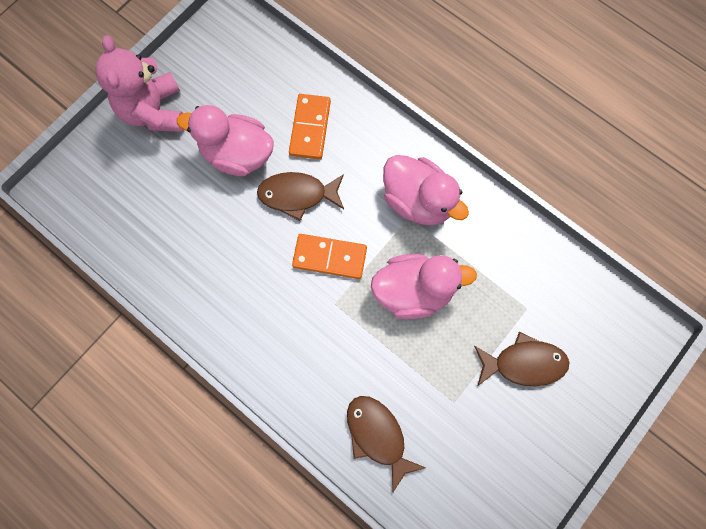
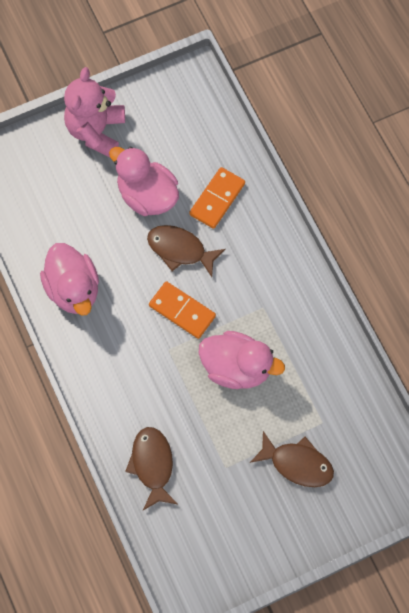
camera: 25 degrees right, 5 degrees down
(418, 201) = (277, 297): pink duck -> pink duck (73, 289)

